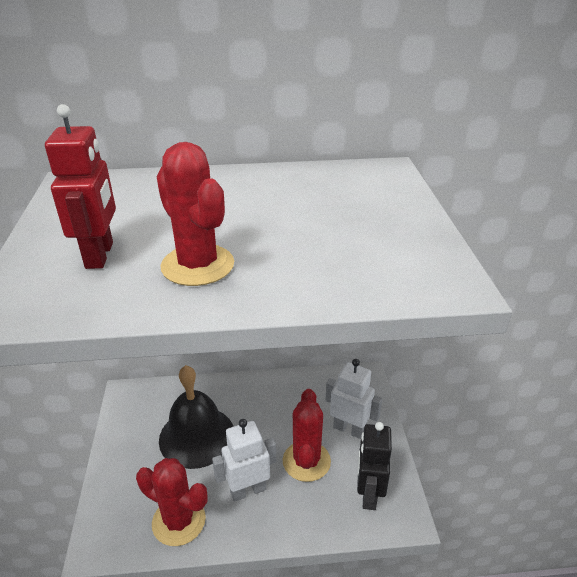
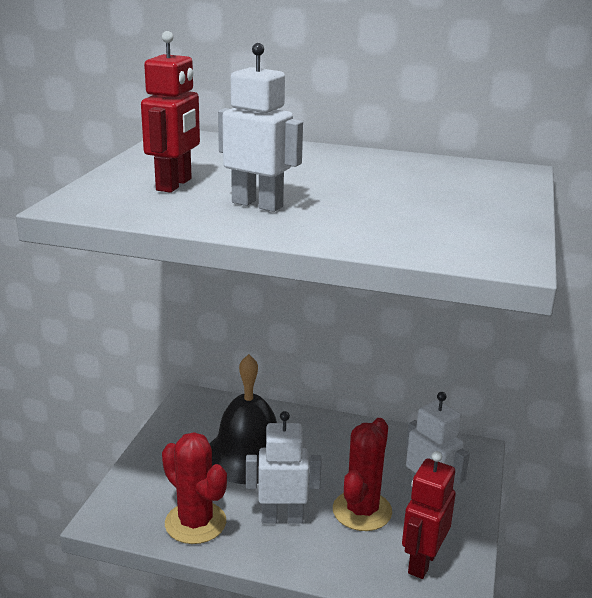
camera: 20 degrees right, 10 degrees down
(197, 265) = (257, 204): red cactus -> white robot
(368, 494) = (422, 562): black robot -> red robot

